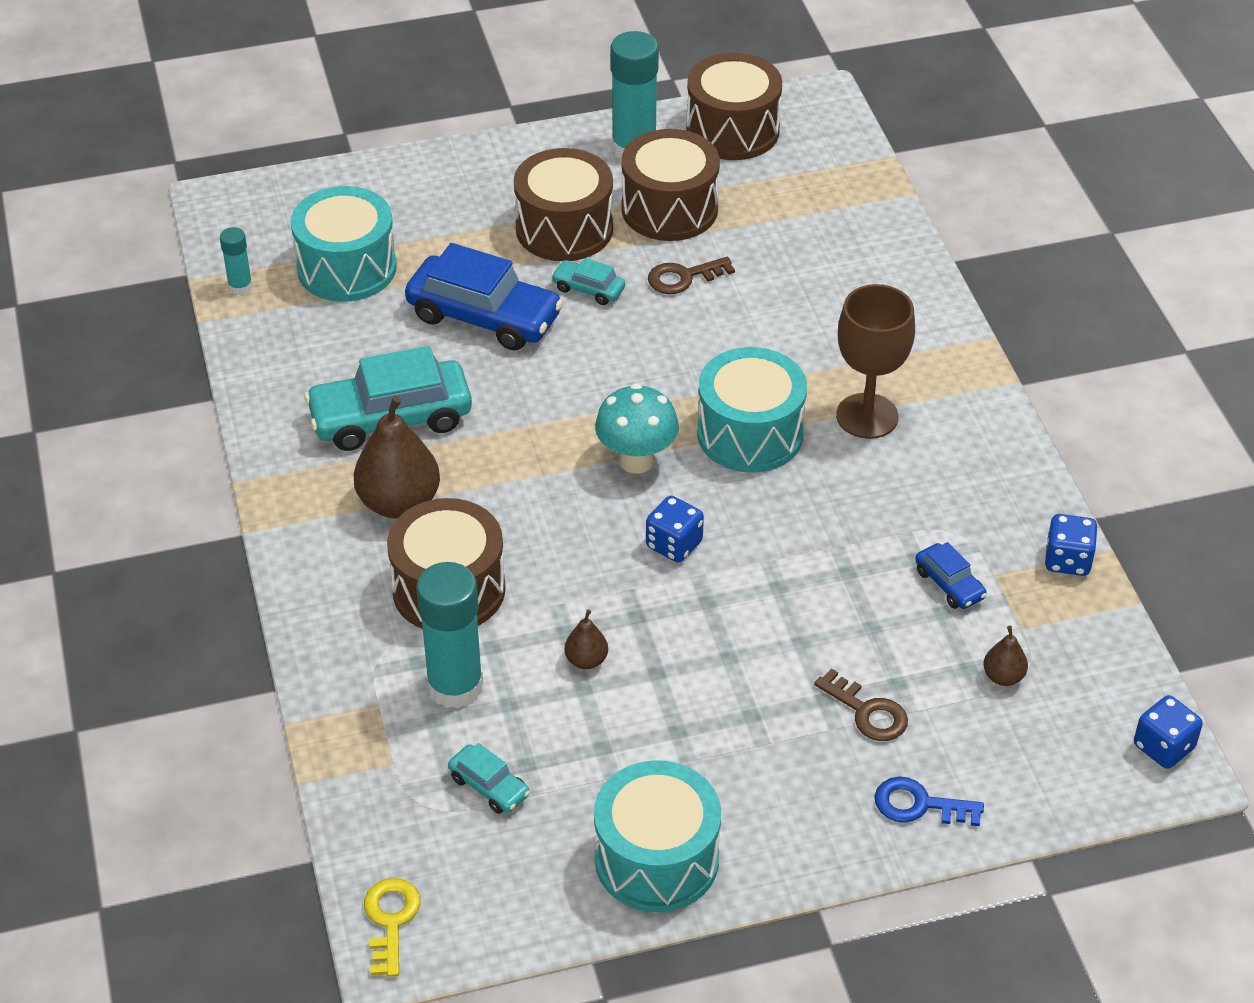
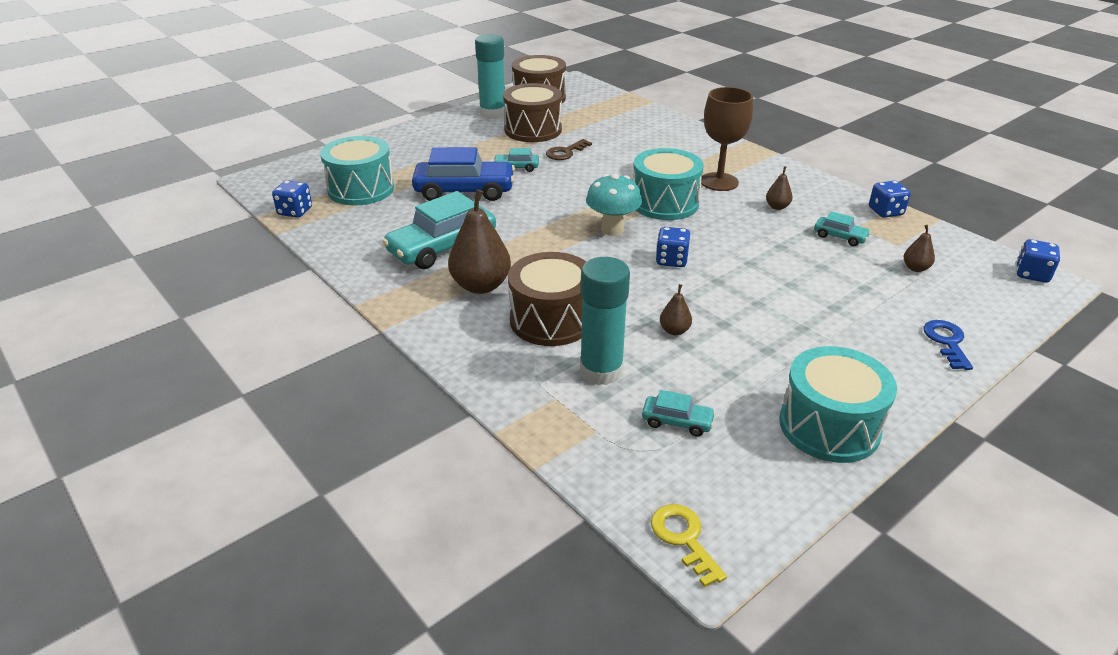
camera: 25 degrees left, 10 degrees down
(240, 286) = (295, 211): turquoise glue stick -> blue dice
(564, 229) = (481, 148): brown drum -> none
(867, 712) = (864, 306): brown key -> none
(910, 496) = (777, 207): none -> brown pear
(919, 805) = (946, 342): blue key -> blue key turned 105 degrees clockwise
(949, 584) = (840, 237): blue car -> turquoise car

